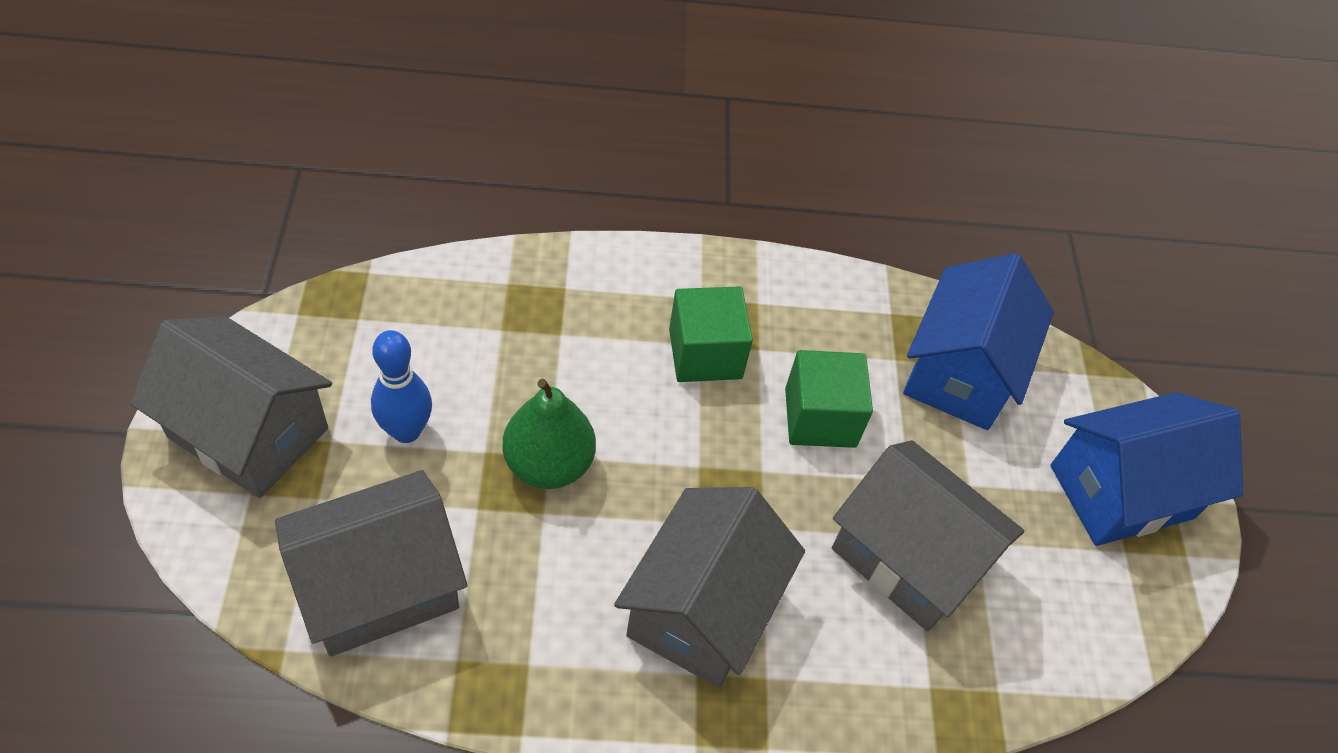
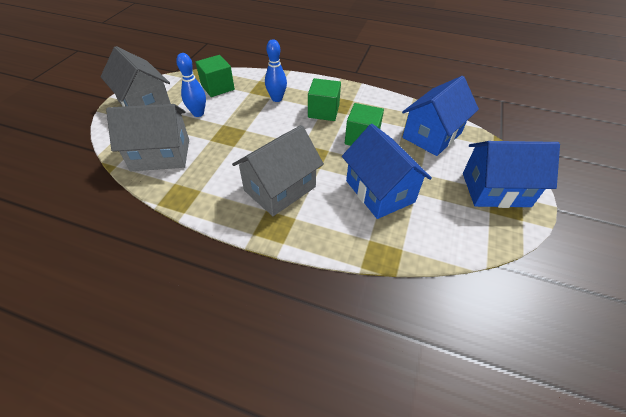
camera: 25 degrees right, 5 degrees down
(413, 330) = (217, 87): none -> green cube
(549, 464) = (244, 132): green pear -> none
(579, 337) = (277, 99): none -> blue bowling pin
(908, 558) = (379, 191): grey house -> blue house

